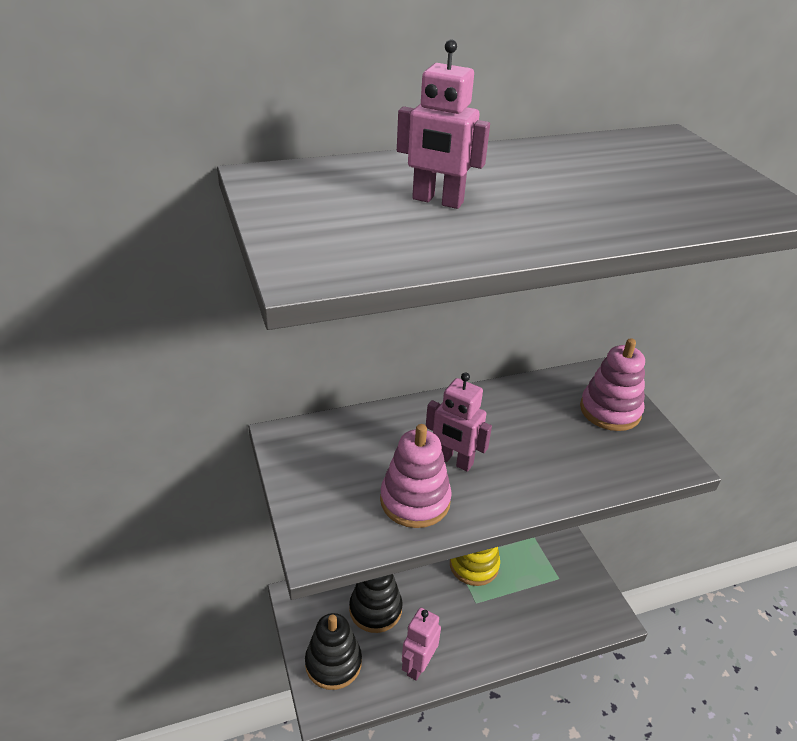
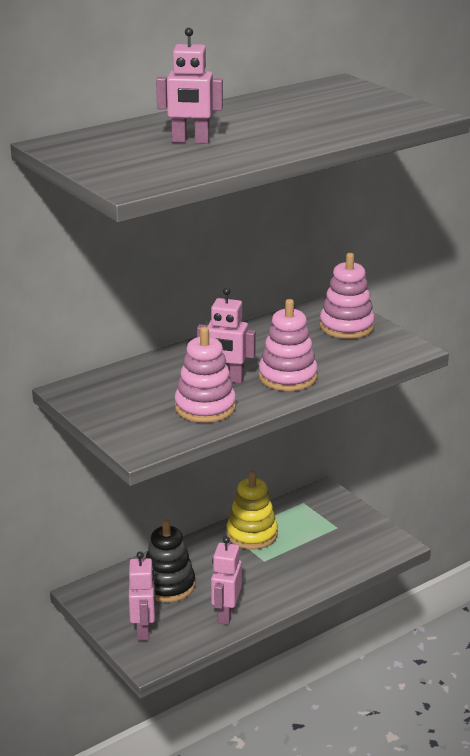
camera: 15 degrees left, 10 degrees down
(333, 663) = (143, 630): black stacking toy -> pink robot
(523, 474) = (287, 377): none -> pink stacking toy

